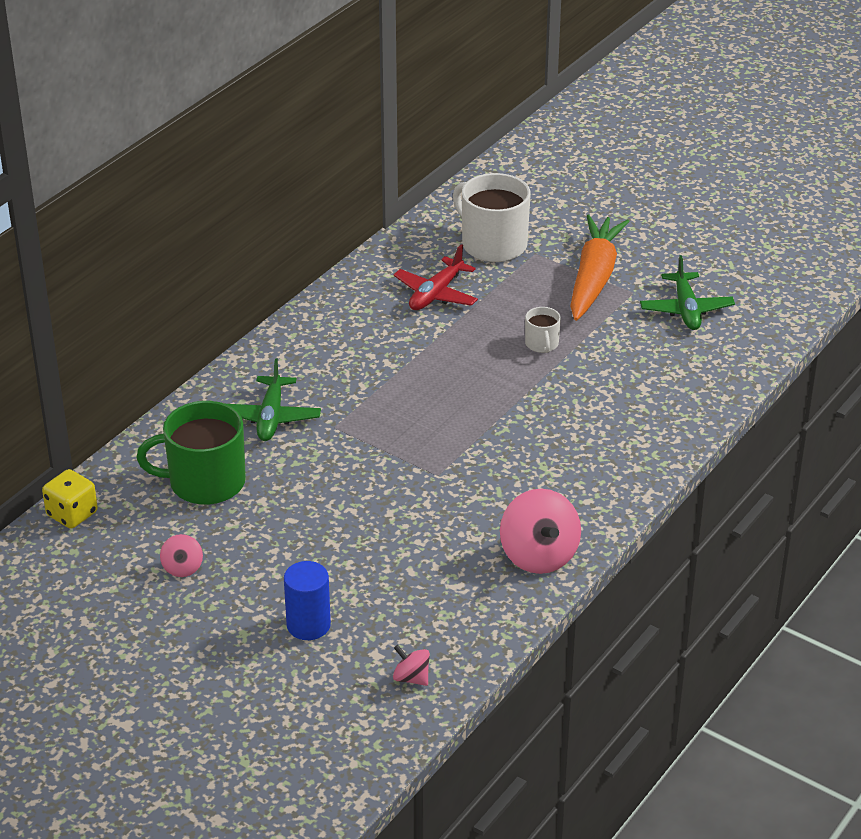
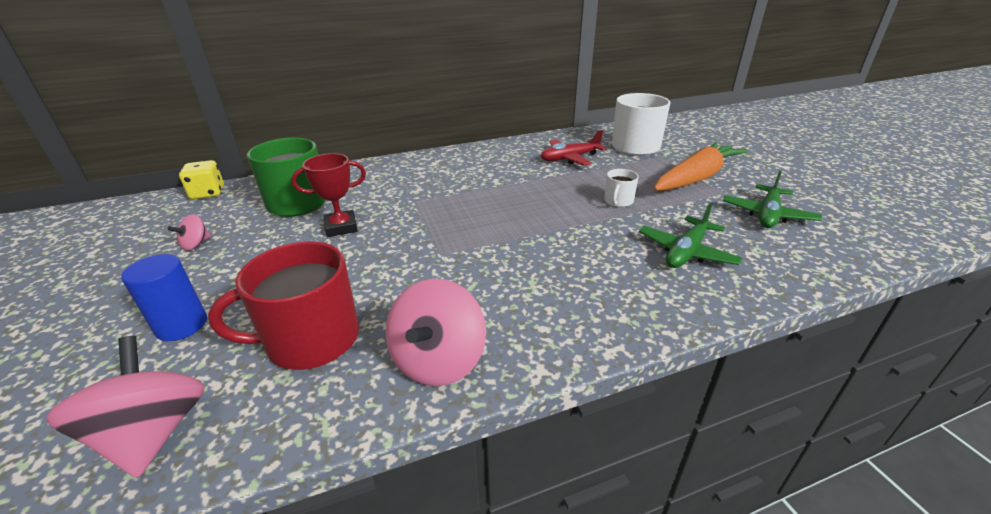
camera: 35 degrees right, 5 degrees down
(271, 417) = (386, 184): green plane -> green plane (686, 252)
(302, 488) = (341, 227): none -> red trophy
(411, 678) = (153, 433): pink spinning top -> pink spinning top, size x1.98
(428, 586) = (311, 340): none -> red mug

